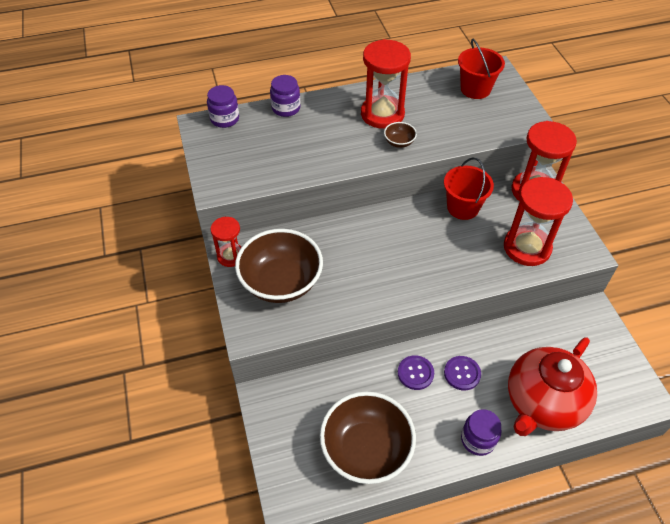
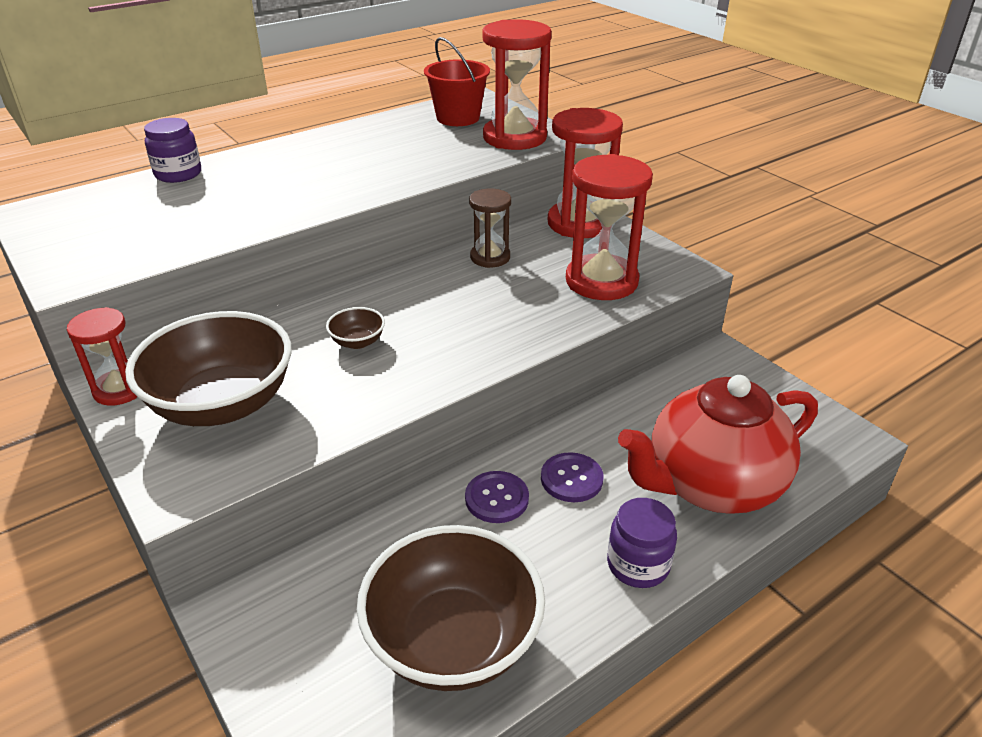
camera: 20 degrees left, 15 degrees down
(225, 119) = (74, 199): purple jar -> none
(382, 114) = (334, 158): red hourglass -> red hourglass (514, 137)
(399, 142) = (370, 180): brown bowl -> brown bowl (357, 342)
(463, 207) = (490, 257): red bucket -> brown hourglass
(542, 403) = (711, 485): red teapot -> red teapot turned 45 degrees clockwise

